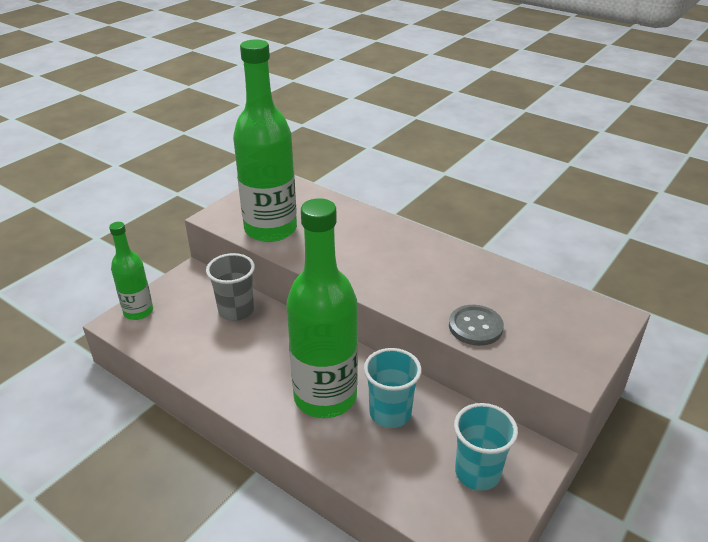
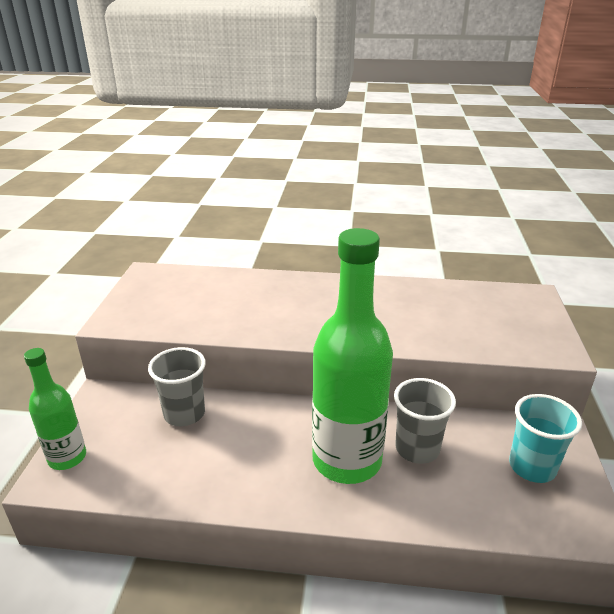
camera: 30 degrees left, 5 degrees down
(270, 229) = (183, 316): green bottle -> none
(390, 413) = (417, 449): turquoise cup -> grey cup
(475, 326) = (449, 338): grey button -> none

